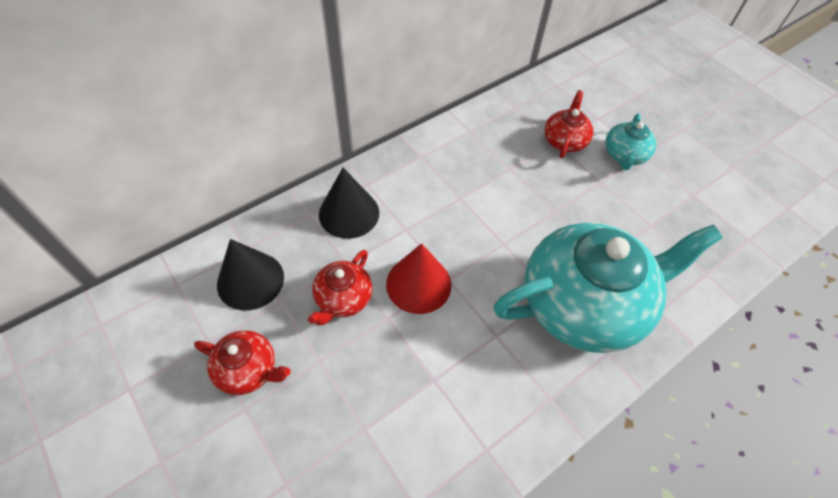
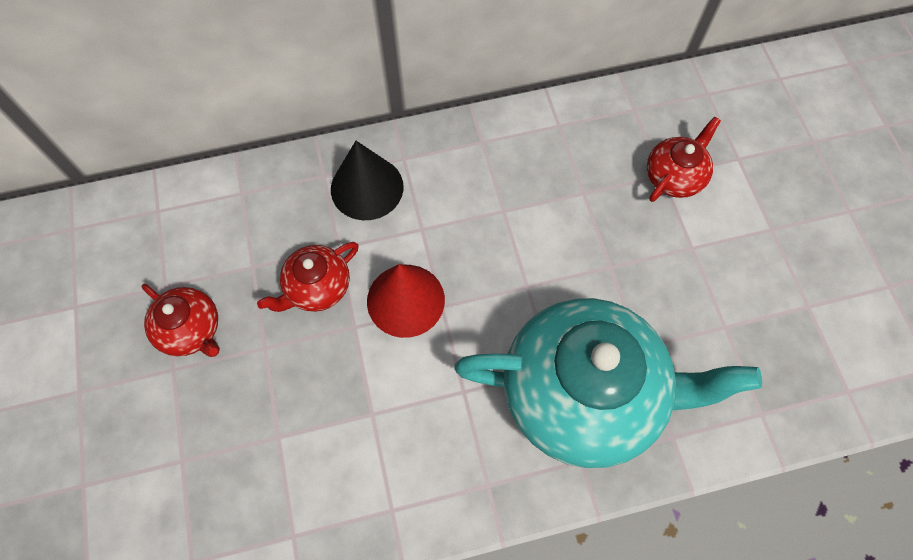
camera: 25 degrees right, 10 degrees up
(250, 280) = (231, 232): black cone -> none
(624, 155) = (744, 222): turquoise teapot -> none

